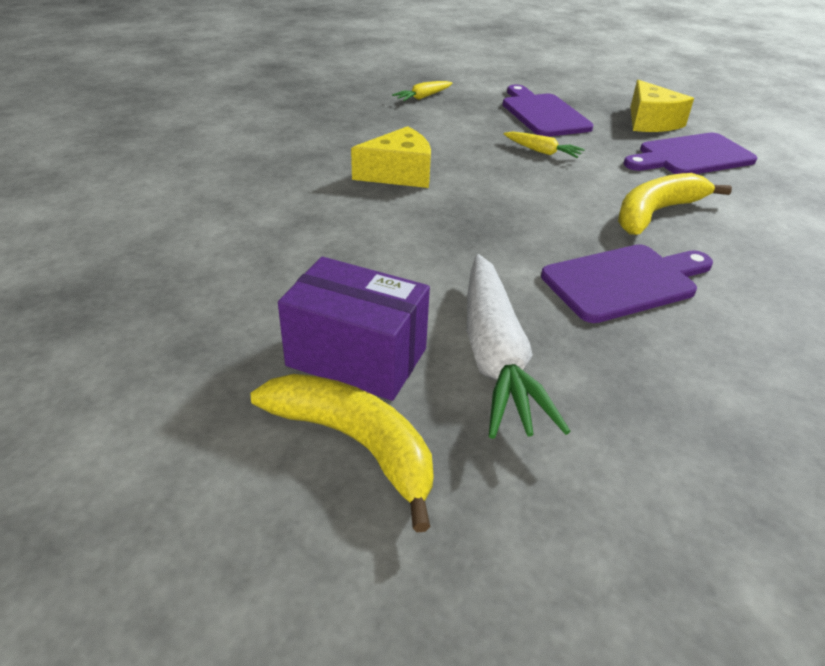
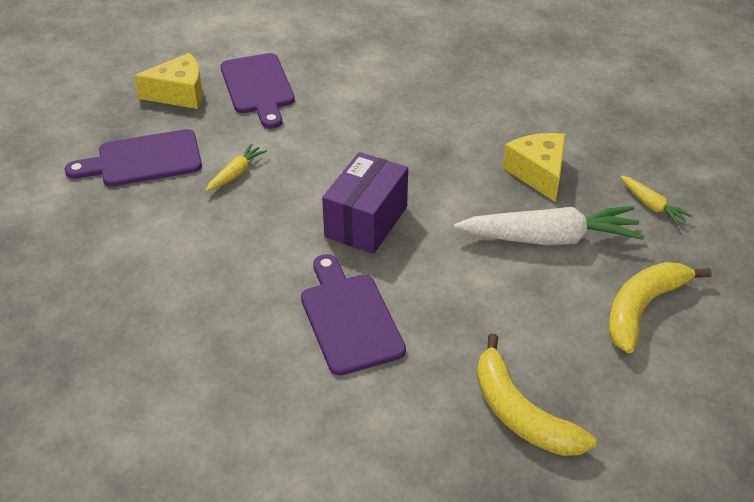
camera: 85 degrees left, 5 degrees up
(356, 357) = (561, 308): purple box -> purple box (366, 221)
(399, 174) = (274, 277): yellow cheese -> yellow cheese (538, 173)
(423, 97) = (69, 248): yellow carrot -> yellow carrot (651, 205)
(625, 282) = (456, 164): purple cutting board -> purple cutting board (349, 318)
(656, 213) = (357, 128): yellow banana -> yellow banana (520, 413)

